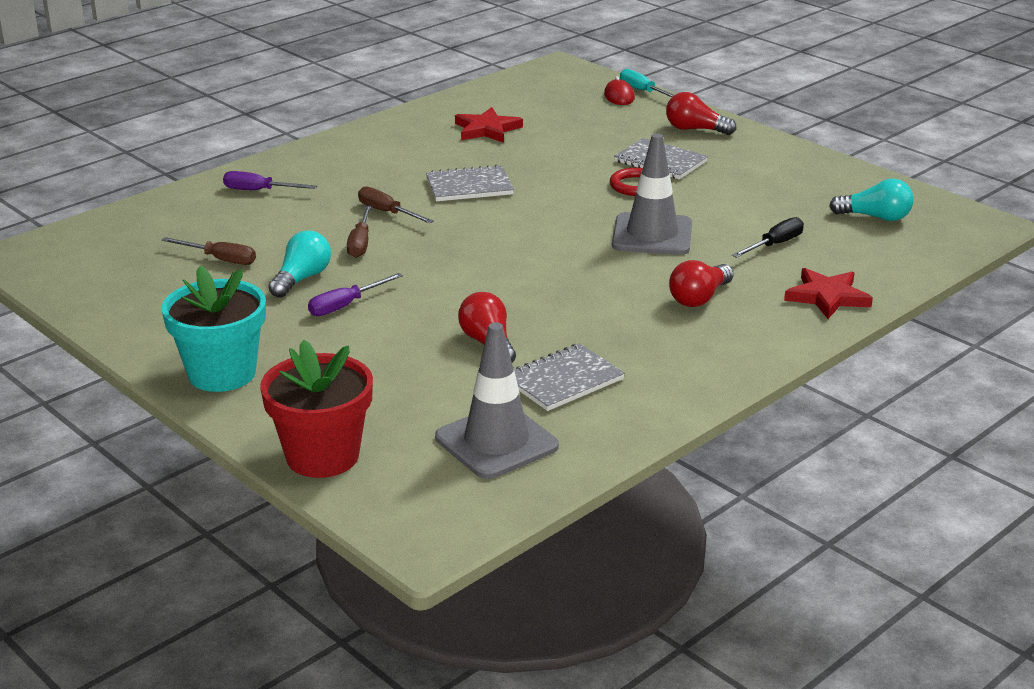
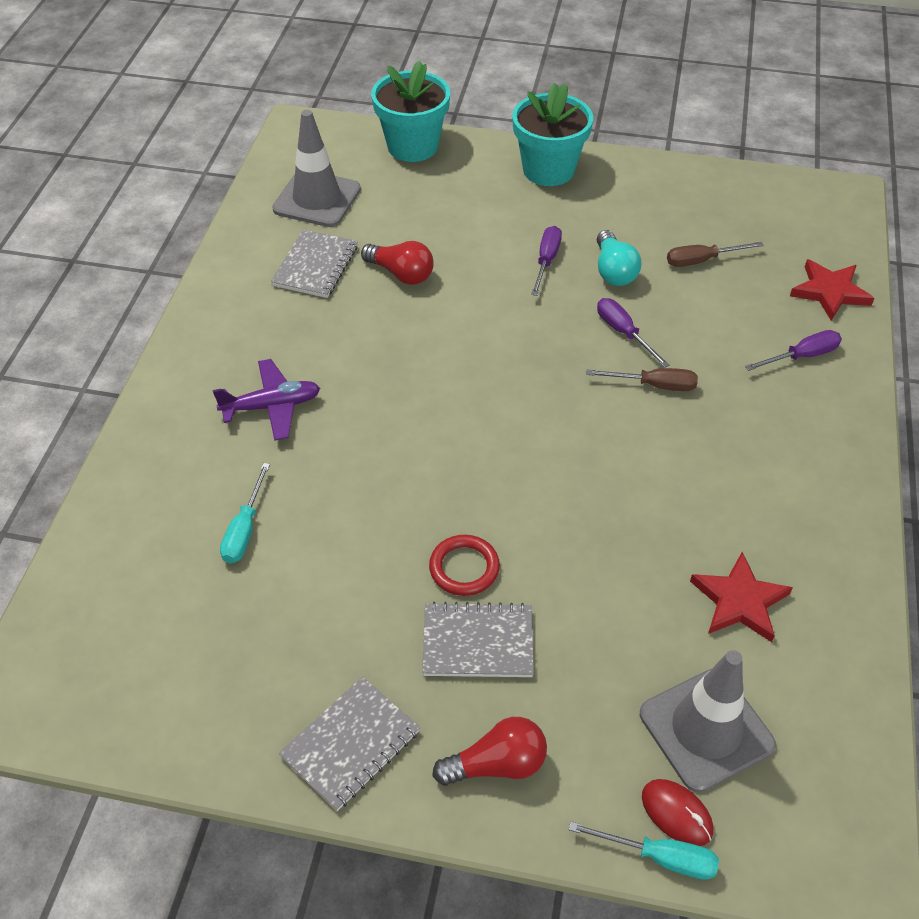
camera: 145 degrees right, 20 degrees up
(322, 456) = (412, 146): red flower pot -> turquoise flower pot
(360, 243) = (623, 333): brown screwdriver -> purple screwdriver
(469, 187) = (629, 468): grey notebook -> grey notebook (350, 744)
(652, 235) = (379, 481): grey traffic cone -> grey traffic cone (706, 729)
(699, 298) = (272, 406): red light bulb -> purple plane
(775, 245) = (244, 529): black screwdriver -> turquoise screwdriver
(827, 297) = (152, 466): red star -> red star (829, 292)
(875, 217) = (154, 650): turquoise light bulb -> none

